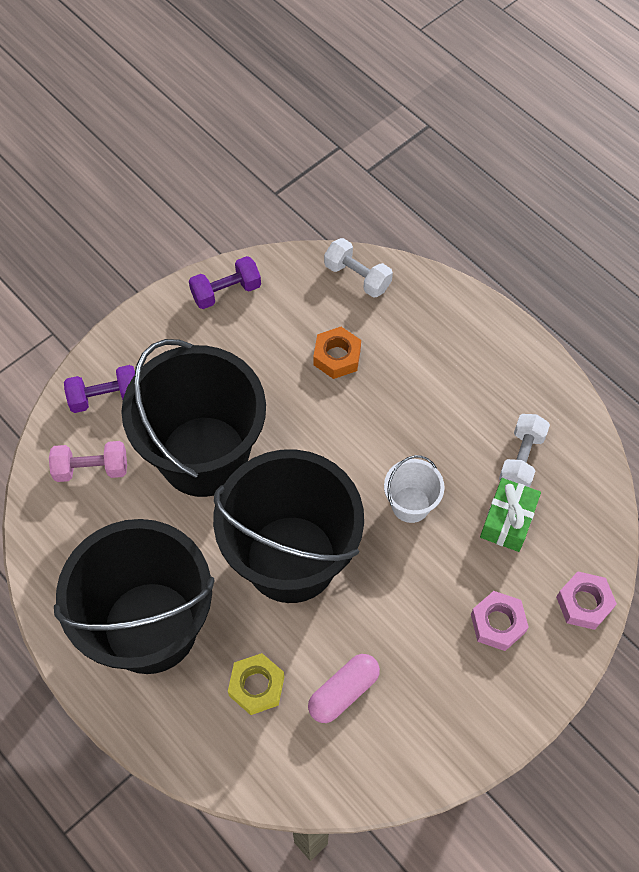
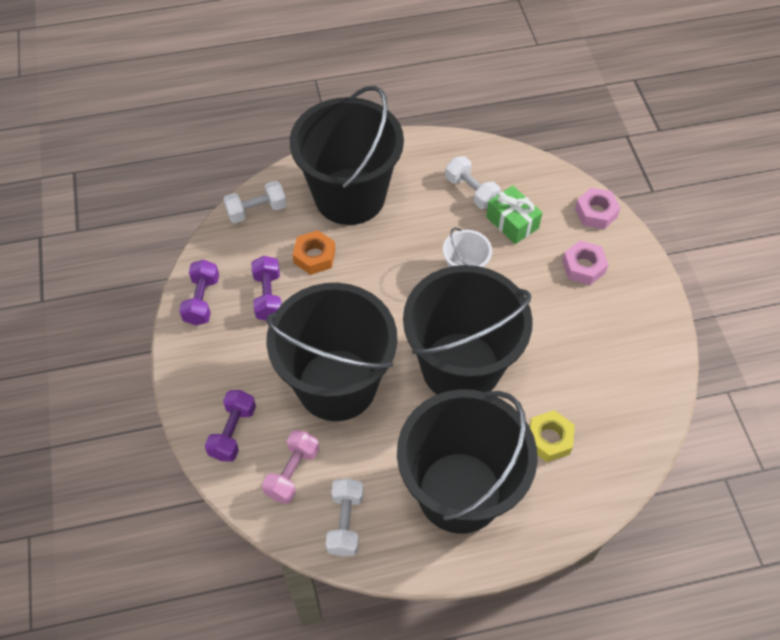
camera: 60 degrees left, 5 degrees down
(65, 541) = (345, 522): none -> white dumbbell
(265, 343) = (268, 296): none -> purple dumbbell
(343, 692) = (583, 384): pink capsule -> none
(432, 348) = (350, 196): none -> black bucket

